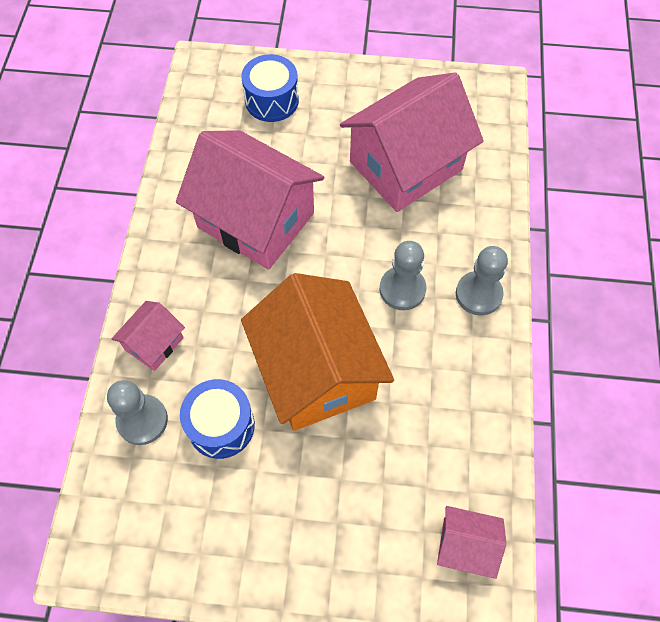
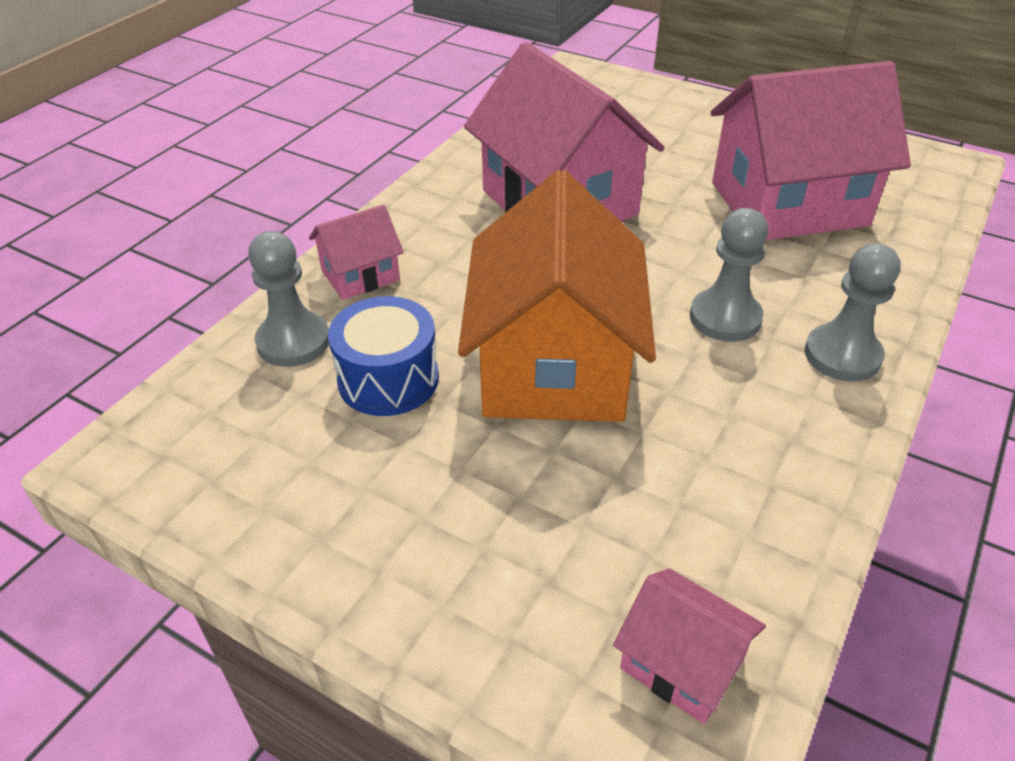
camera: 25 degrees right, 20 degrees down
(272, 100) = (640, 113): blue drum -> none

